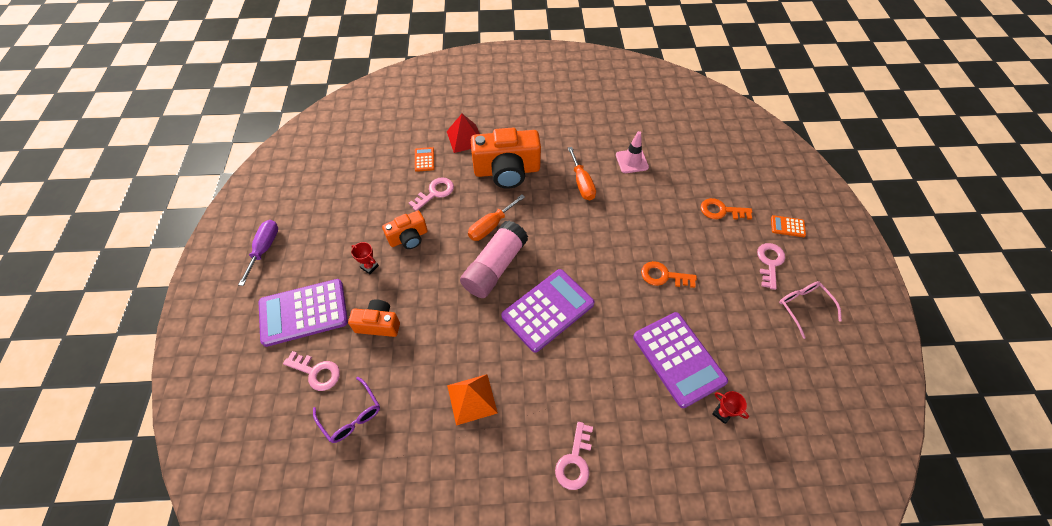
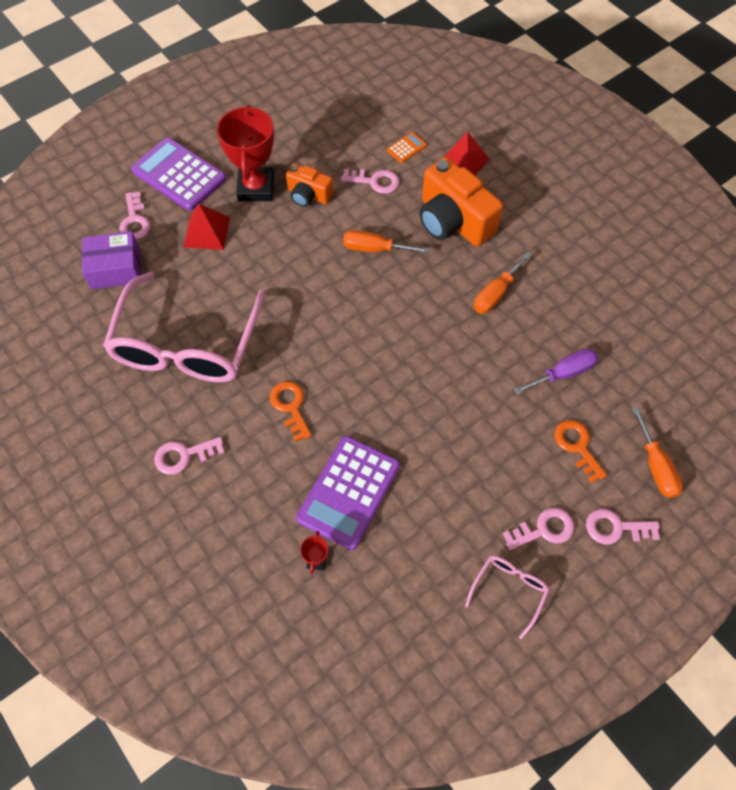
camera: 55 degrees right, 5 degrees up
(264, 249) = (216, 107): purple screwdriver -> purple screwdriver (563, 373)
(351, 415) = (115, 269): purple glasses -> purple box
(369, 267) = (256, 188): red trophy -> red trophy, size x2.46
(378, 324) = (206, 232): orange camera -> red pyramid
(472, 399) = (187, 343): orange pyramid -> pink glasses
(495, 267) = (331, 280): pink glue stick -> none
(548, 310) = (318, 350): purple calculator -> none
(632, 161) = (570, 323): pink traffic cone -> none
(663, 276) = (438, 430): orange key -> orange key (290, 406)
(757, 183) = (656, 466): none -> orange screwdriver
(787, 226) = (615, 528): orange calculator -> pink key

